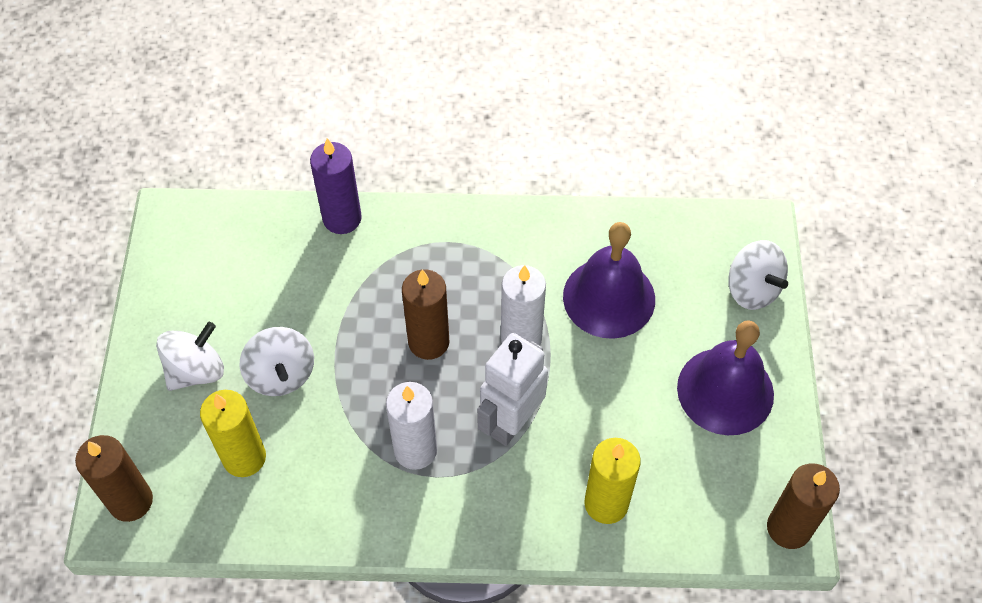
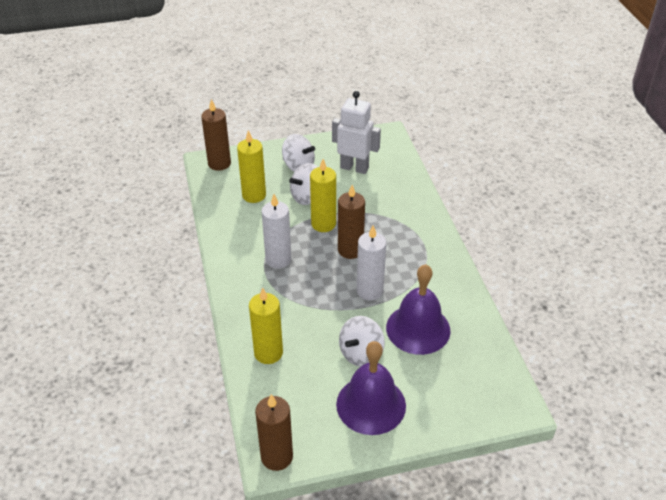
camera: 75 degrees right, 15 degrees down
(342, 218) = (418, 196): purple candle -> none
(356, 365) = (323, 224): none -> yellow candle
(511, 422) = (310, 297): white robot -> white robot (354, 168)
(752, 289) = (461, 409): white spinning top -> white spinning top (361, 353)

